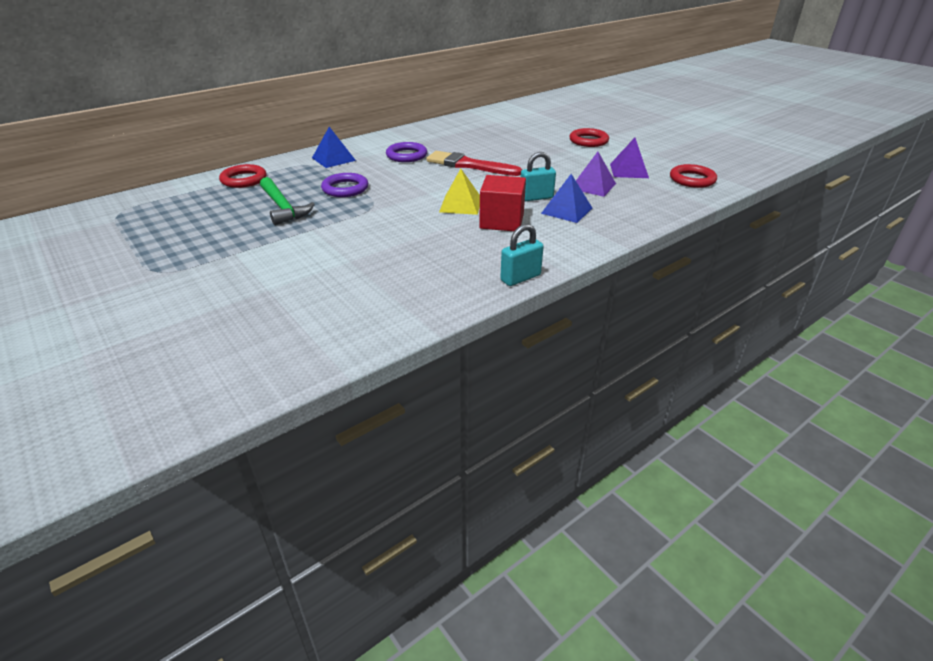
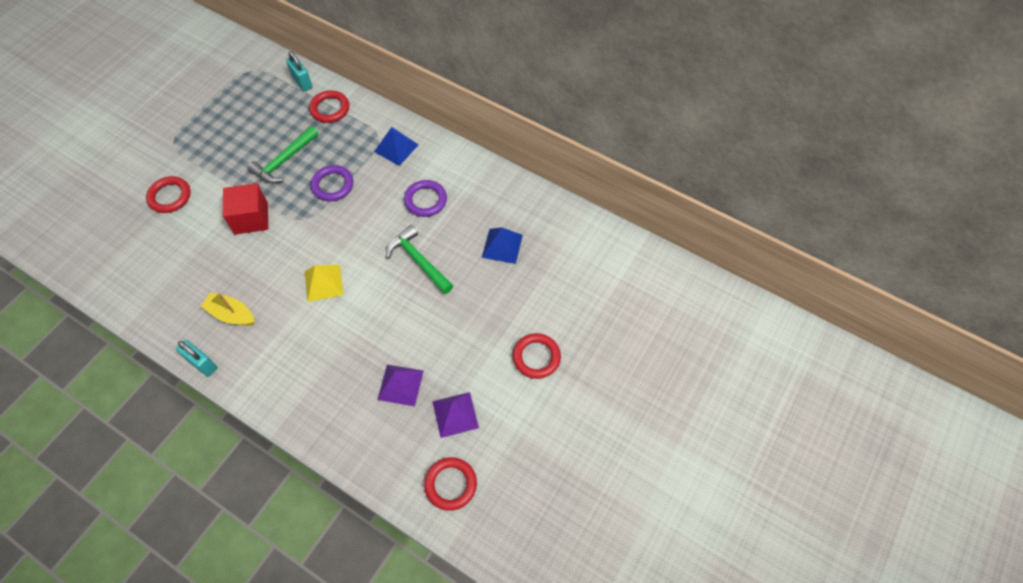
camera: 70 degrees right, 25 degrees up
(248, 280) = (170, 196): none -> red ring
(464, 255) = (231, 314): none -> yellow boat
(469, 165) = (419, 260): red brush -> green hammer
(501, 221) = (298, 324): red cube -> red cube (251, 218)
(536, 198) = (356, 340): turquoise padlock -> turquoise padlock (302, 82)
(567, 210) = (334, 372): blue pyramid -> blue pyramid (502, 246)

